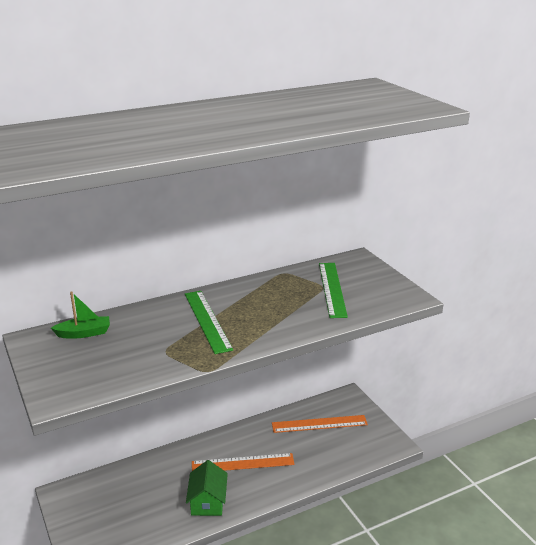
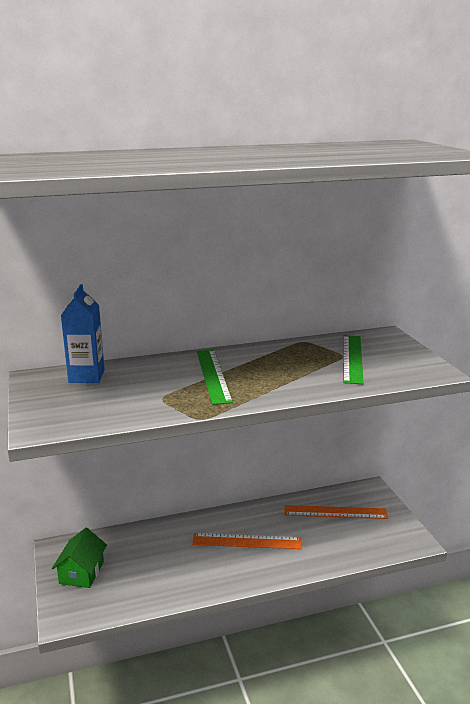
camera: 10 degrees right, 5 degrees down
(84, 333) = (86, 376): green boat -> blue carton
(207, 501) = (202, 574): green house -> green house (81, 572)

